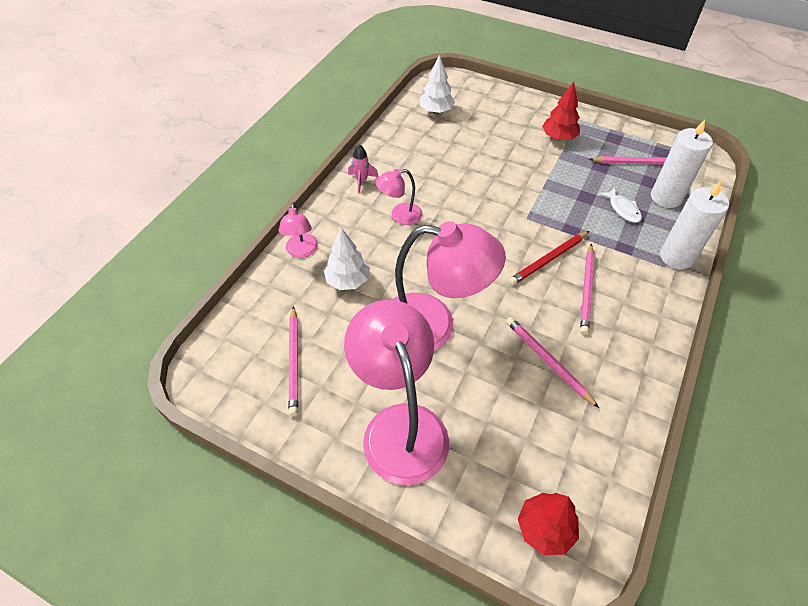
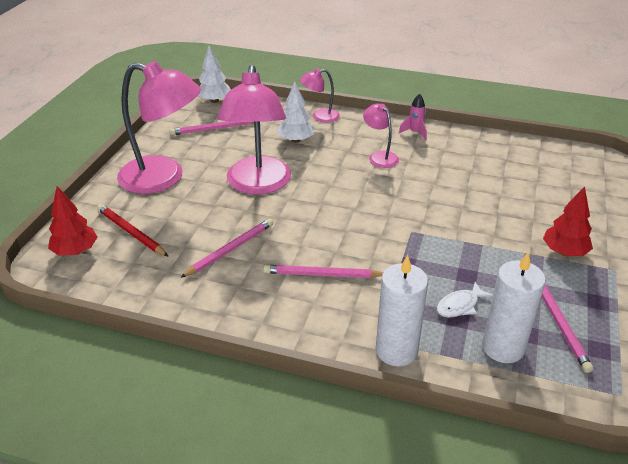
camera: 80 degrees right, 15 degrees down
(400, 425) = (163, 178): pink lamp -> pink lamp turned 45 degrees clockwise
(436, 111) = (548, 162): white tree -> white tree (214, 101)
(548, 260) = (356, 248): red pencil -> red pencil (131, 232)

